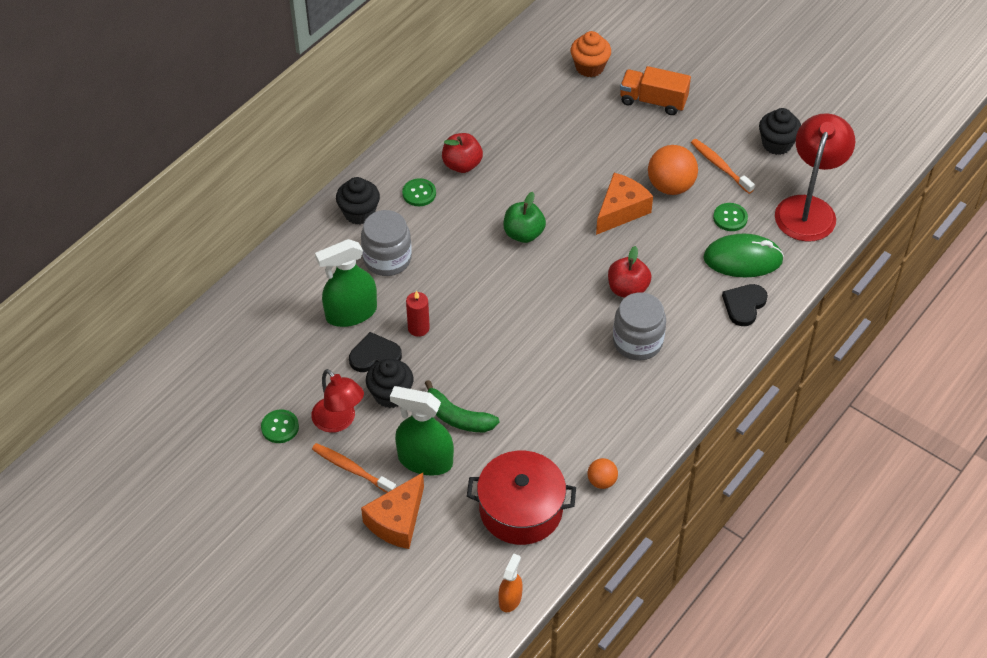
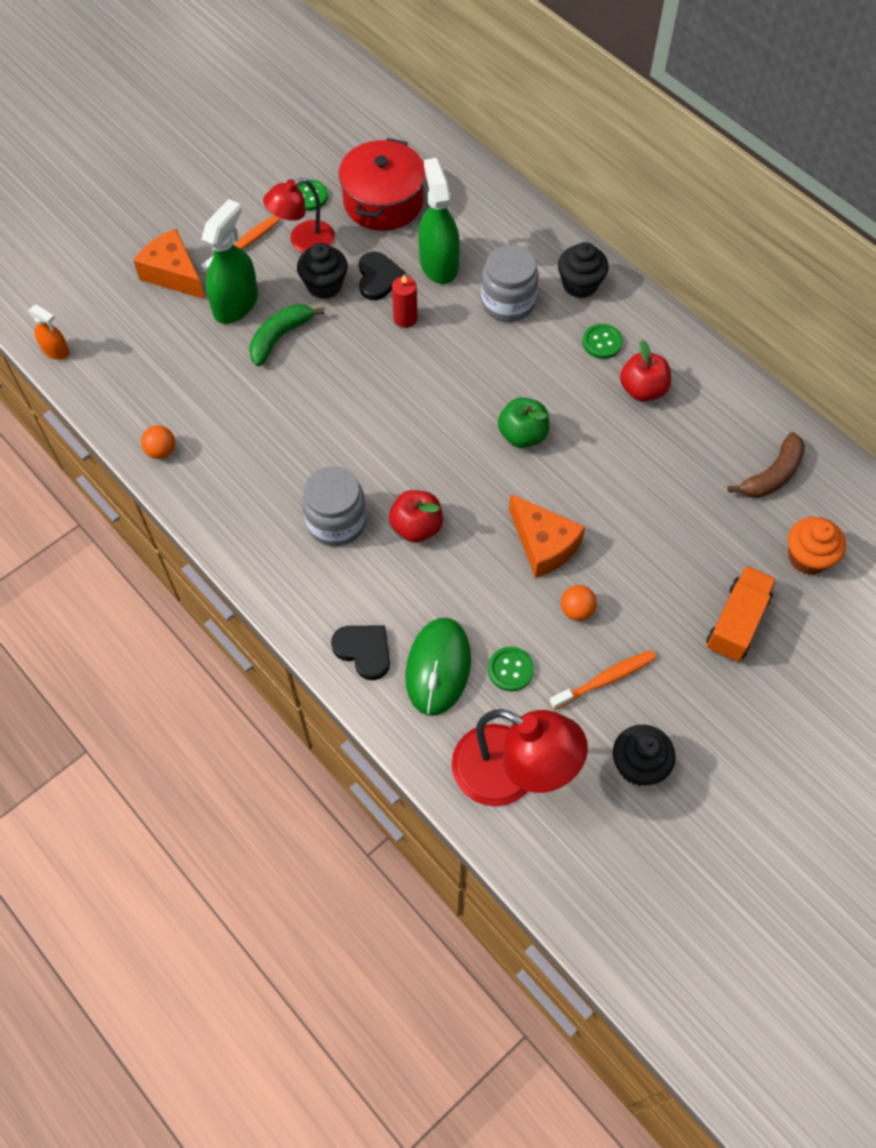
camera: 100 degrees right, 10 degrees up
(521, 509) = (152, 374): red pot -> red pot (383, 201)
(524, 88) = (772, 475): none -> brown banana
(670, 186) = (576, 610): orange ball -> orange ball, size x0.54

